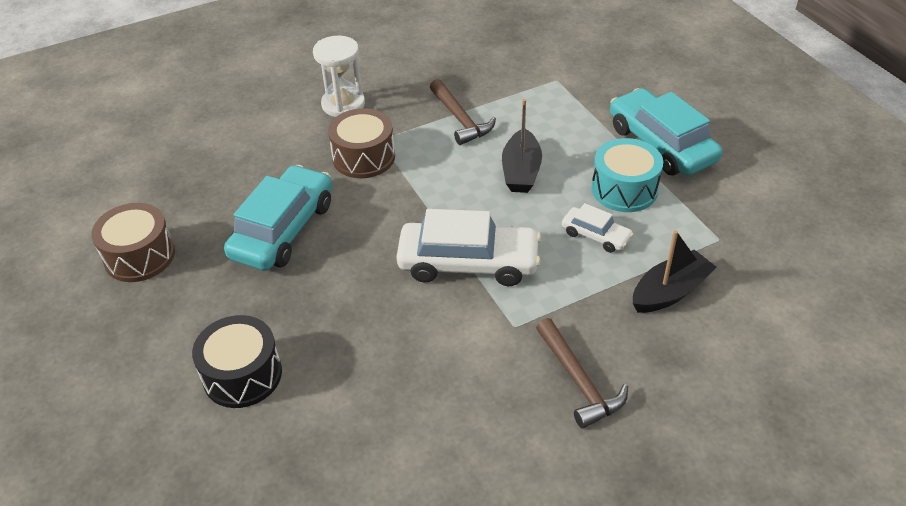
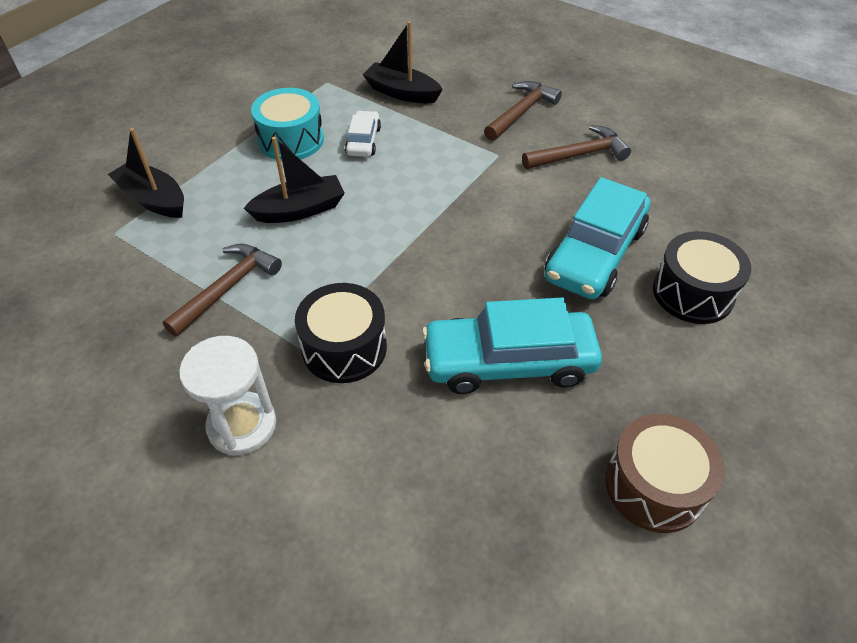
camera: 120 degrees left, 5 degrees up
(364, 157) = (344, 348): brown drum -> black drum
(468, 263) = (451, 202): white car -> none
(473, 395) = (579, 154): none -> brown hammer
(584, 102) = (154, 199): none -> black boat
(661, 144) = (210, 134): turquoise car -> turquoise car (594, 253)

